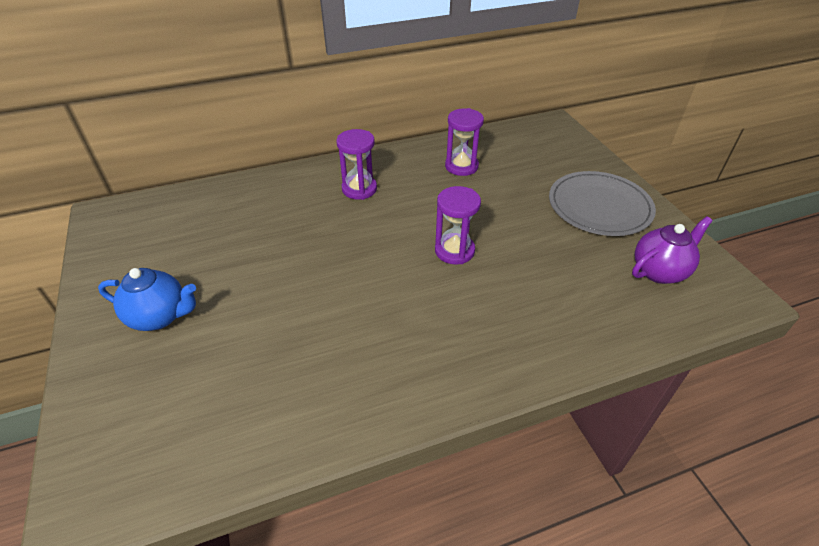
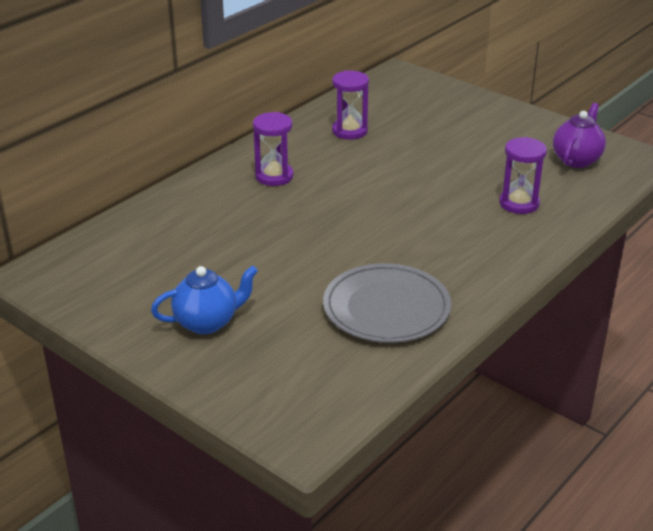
camera: 30 degrees left, 10 degrees down
(454, 251) = (410, 195): purple hourglass -> purple hourglass (519, 203)
(599, 206) = (496, 128): grey plate -> grey plate (386, 308)

